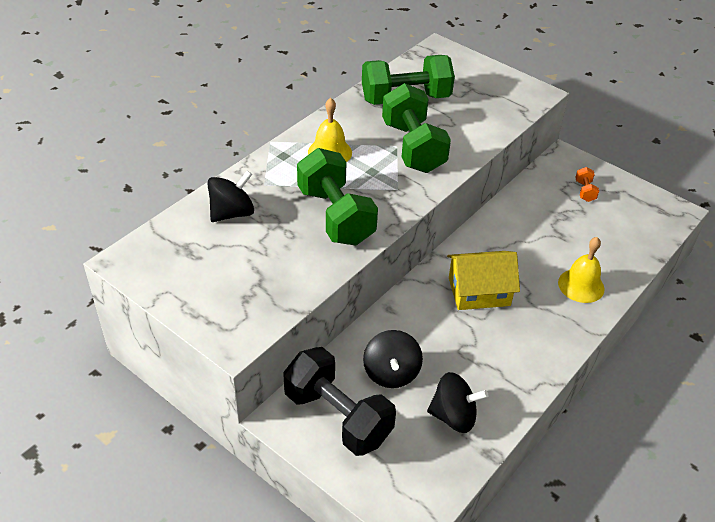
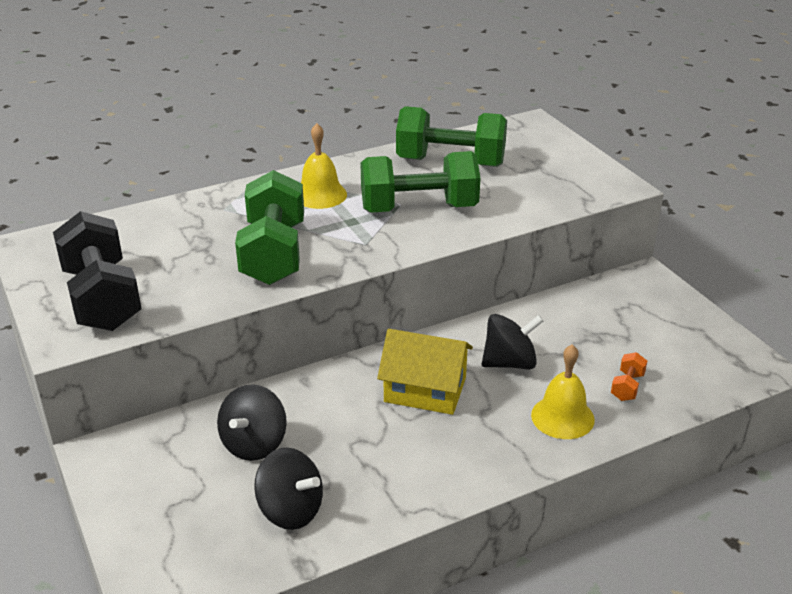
camera: 25 degrees right, 10 degrees down
(232, 213) = (167, 227): black spinning top -> black spinning top (509, 363)
(338, 416) = (159, 470): black dumbbell -> black dumbbell (102, 298)
(413, 147) = (419, 208): green dumbbell -> green dumbbell turned 75 degrees clockwise
(585, 191) = (646, 318): orange dumbbell -> orange dumbbell (627, 387)

